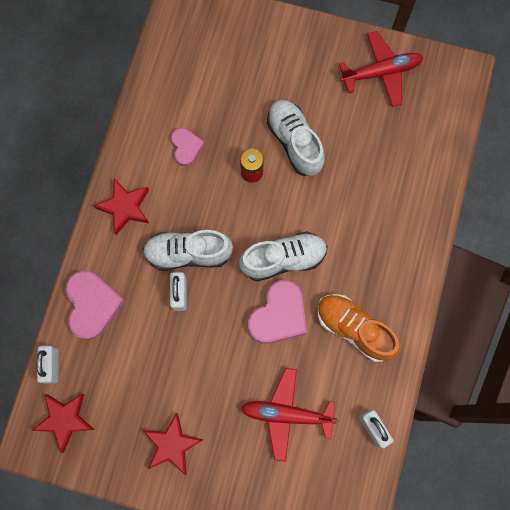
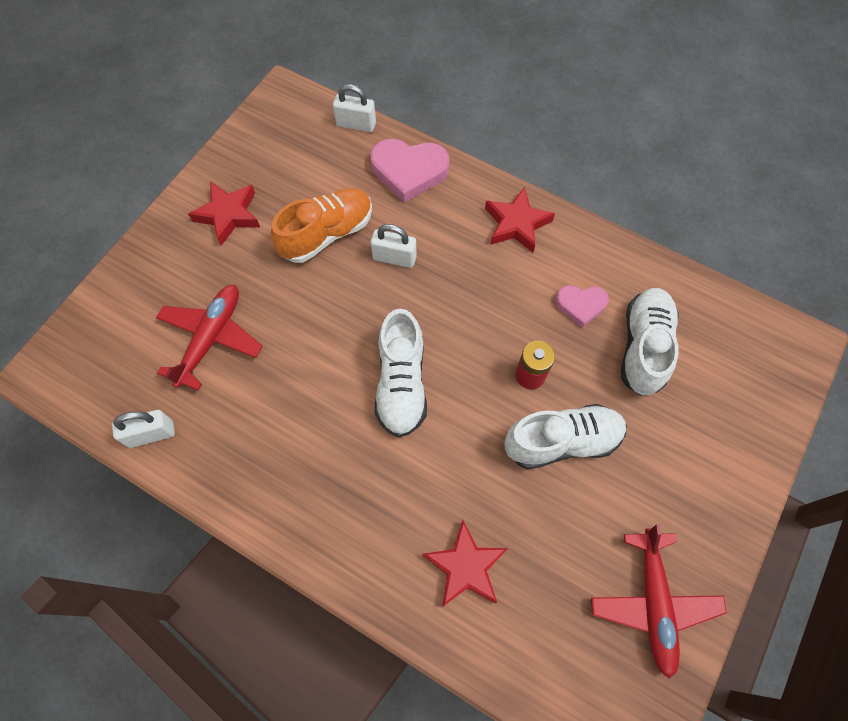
camera: 105 degrees right, 10 degrees down
(65, 419) = (295, 126): red star -> red star (465, 567)
(188, 253) = (441, 277): white shoe -> white shoe (643, 347)
(279, 315) = (332, 360): pink heart -> none
(354, 329) = (282, 447): orange shoe -> orange shoe (327, 234)

